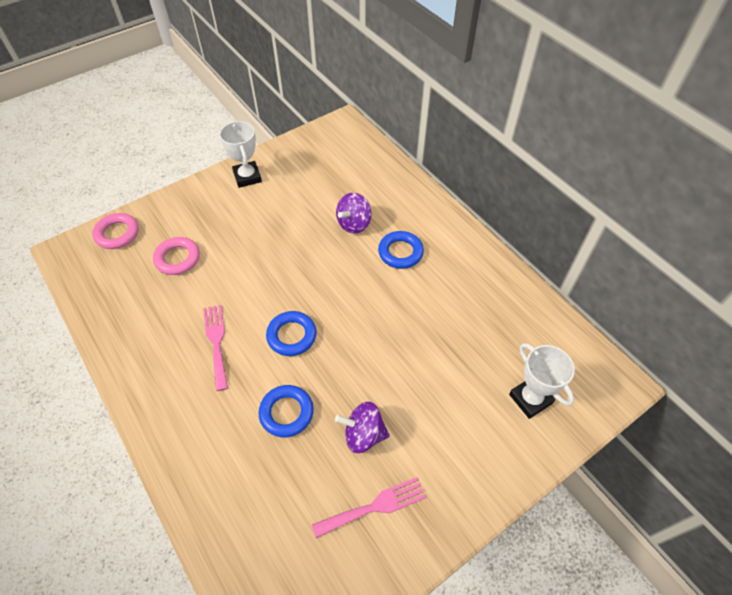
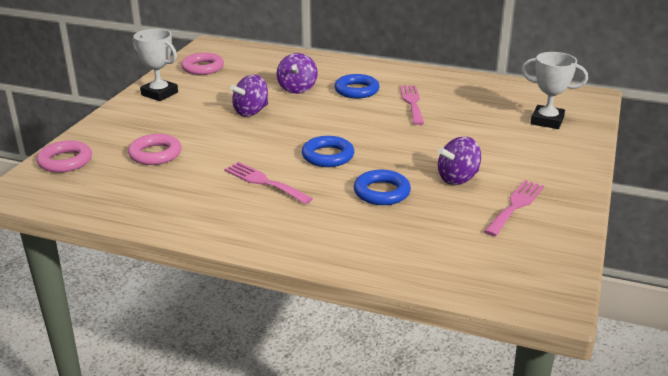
camera: 35 degrees left, 25 degrees down
(290, 239) = (251, 112): none -> purple spinning top
(308, 155) = (203, 68): none -> pink ring
(431, 297) = (412, 103): none -> pink fork

